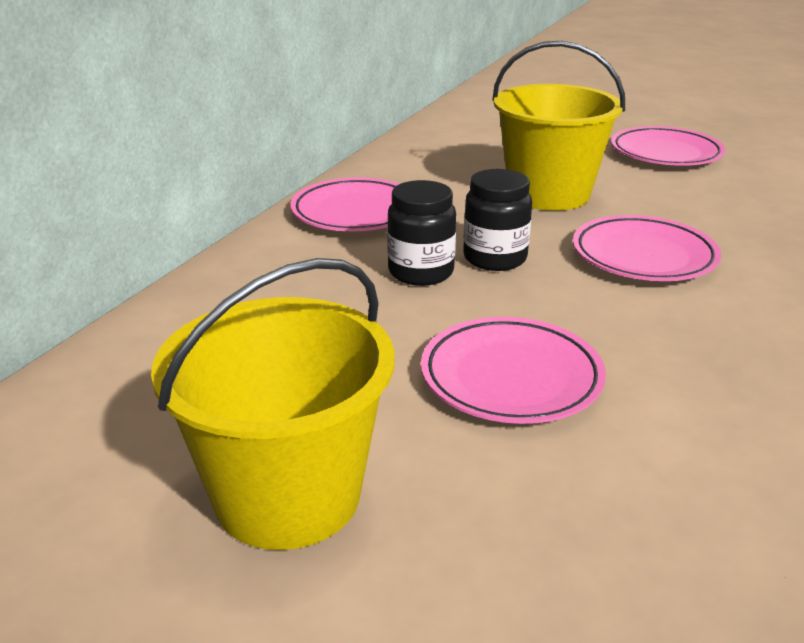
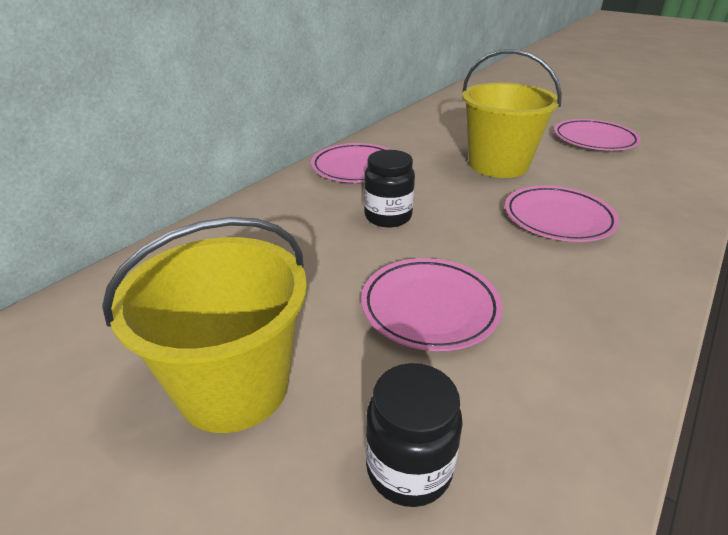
camera: 10 degrees right, 5 degrees up
(495, 258) = (445, 211): black jar -> black jar (409, 468)

